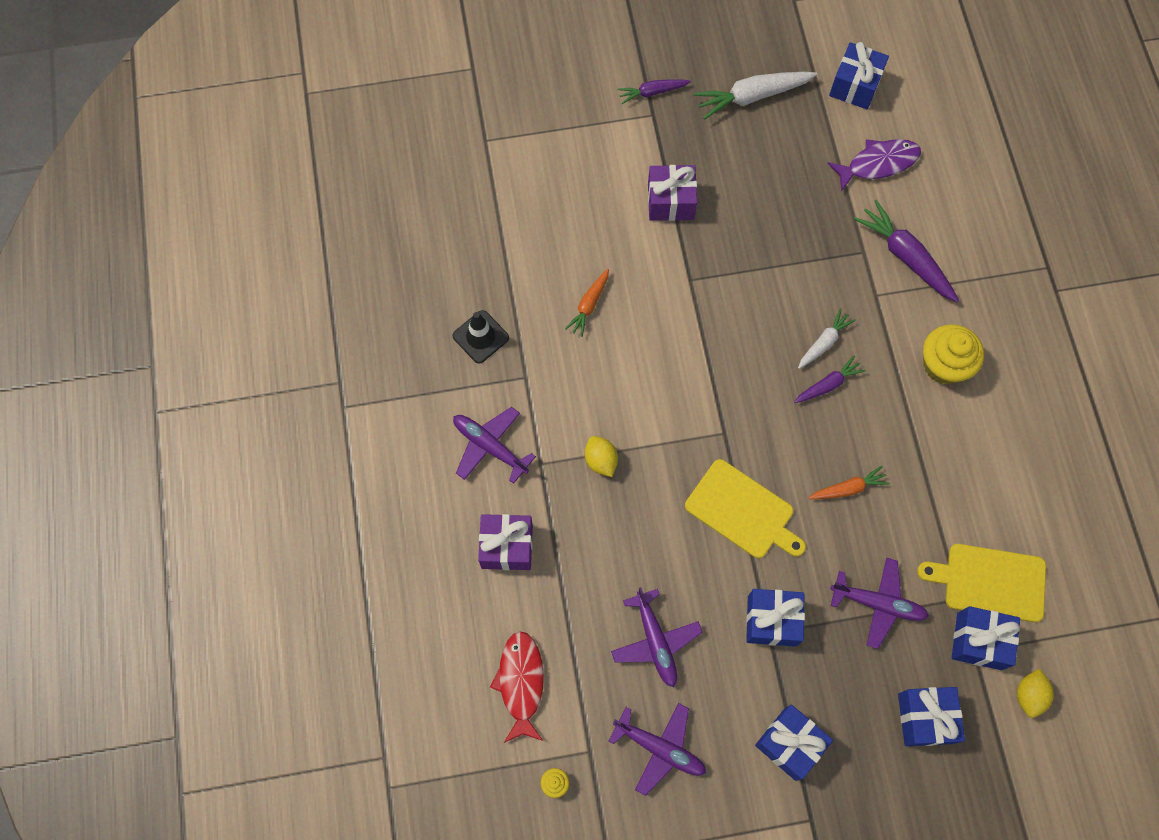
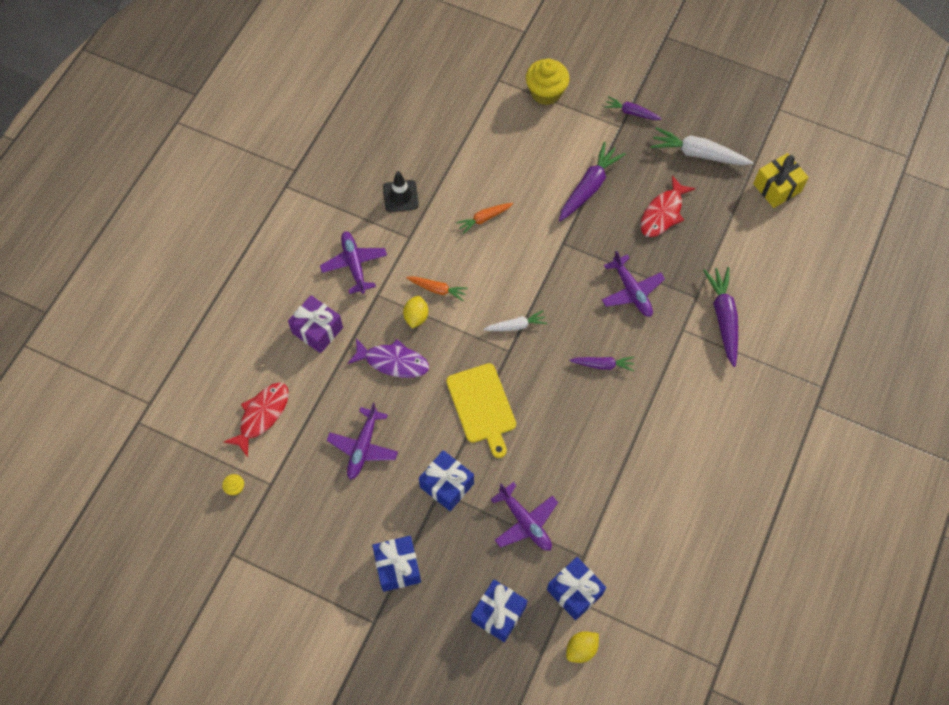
camera: 35 degrees right, 5 degrees down
(660, 748) = (314, 512): purple plane -> purple plane (631, 291)
(670, 201) = (589, 187): purple gift -> purple carrot
(765, 183) = (663, 213): none -> red fish
(824, 342) = (621, 337): white carrot -> white carrot (516, 326)
(848, 488) = (563, 438): orange carrot -> orange carrot (437, 289)
(854, 86) = (777, 188): blue gift -> yellow gift
(878, 164) = (752, 247): purple fish -> purple fish (393, 362)
(943, 365) = (694, 403): yellow cupcake -> yellow cupcake (546, 92)
(990, 582) = (613, 560): yellow cutting board -> none

